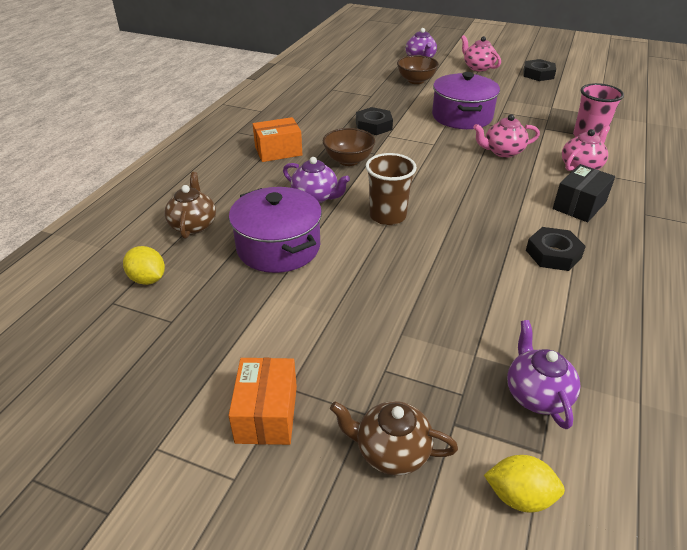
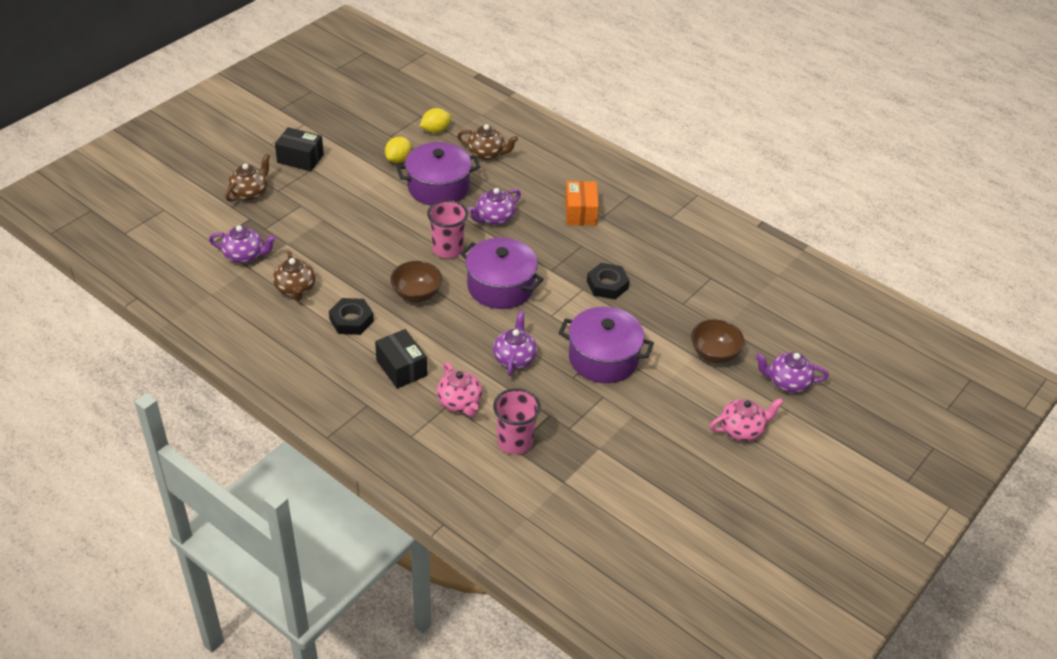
camera: 105 degrees right, 5 degrees up
(266, 414) = (300, 159): orange box -> black box
(348, 160) = (544, 250): brown bowl -> brown bowl (416, 294)
(387, 216) = (447, 249): brown cup -> pink cup
(419, 174) = (500, 287): none -> purple pot
(502, 152) = (514, 358): pink teapot -> purple teapot
(519, 496) = (198, 225): yellow lemon -> yellow lemon (398, 159)
(538, 74) = (701, 484): black nut -> none
(550, 315) = (295, 289): none -> brown teapot

